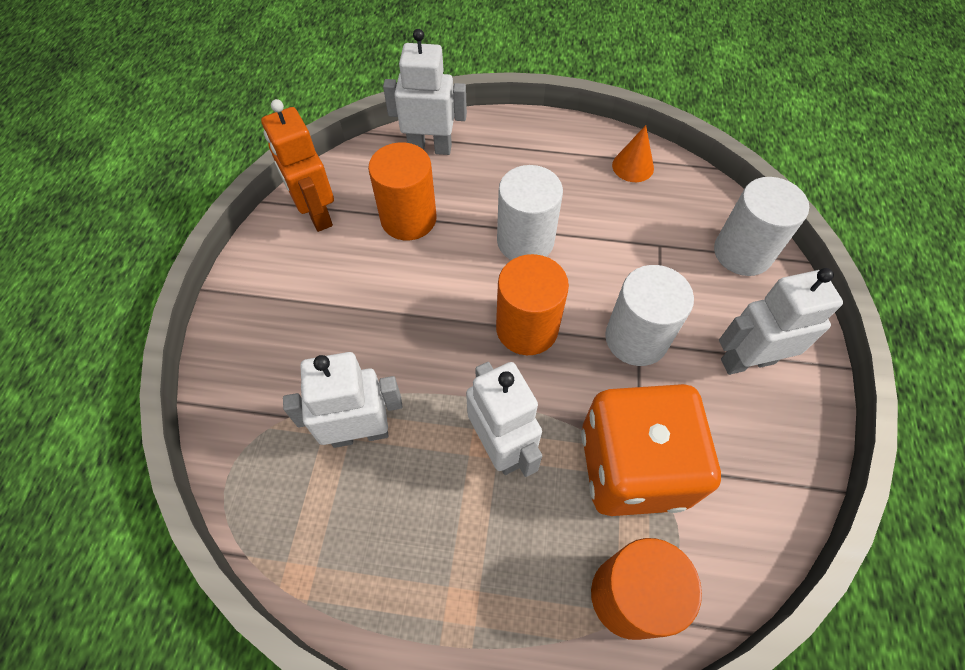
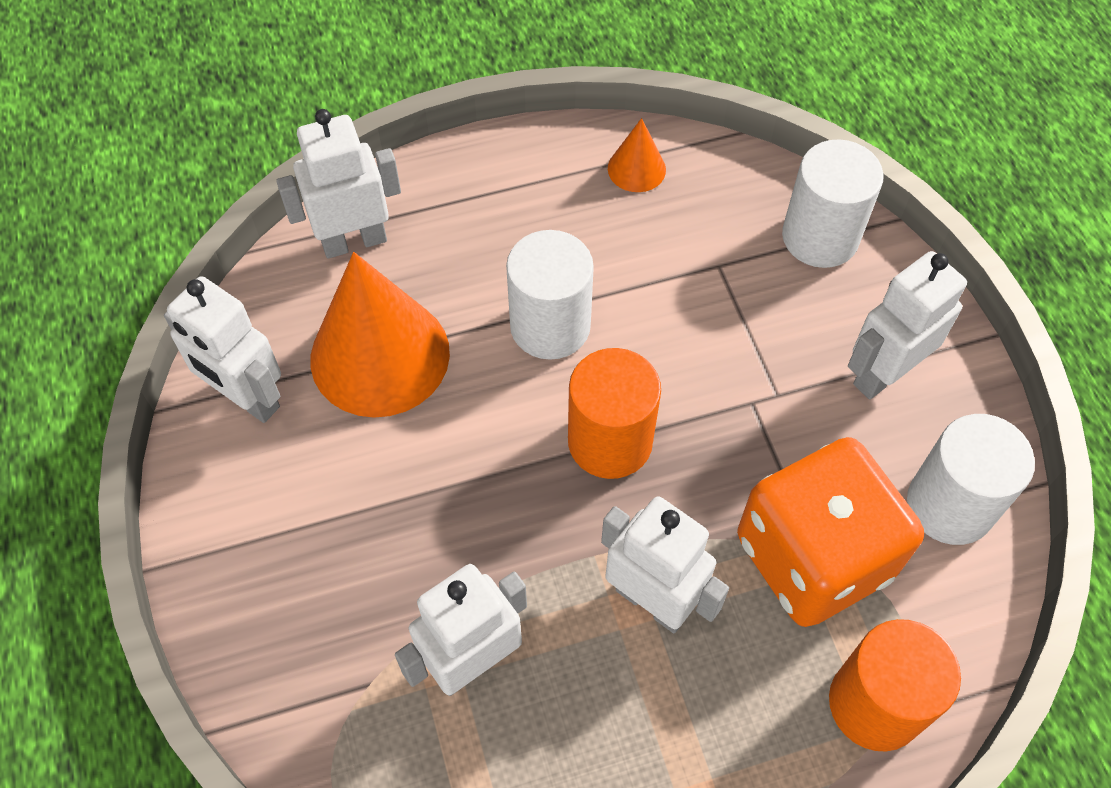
camera: 25 degrees left, 0 degrees up
(316, 214) = (247, 398): orange robot -> white robot
(408, 219) = (380, 355): orange cylinder -> orange cone
(636, 338) = (746, 399): white cylinder -> white cylinder (950, 505)

